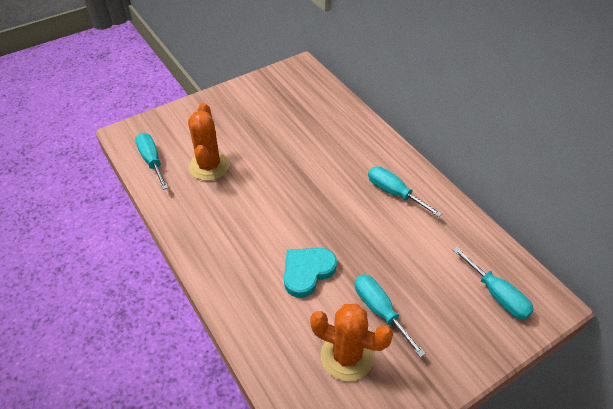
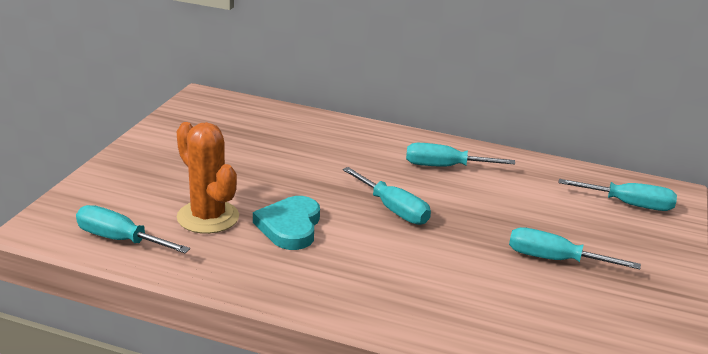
camera: 40 degrees left, 20 degrees down
(307, 272) = (446, 261): turquoise heart -> turquoise heart (290, 226)
(319, 213) = (393, 209): none -> turquoise screwdriver
(347, 356) = (574, 307): orange cactus -> none

